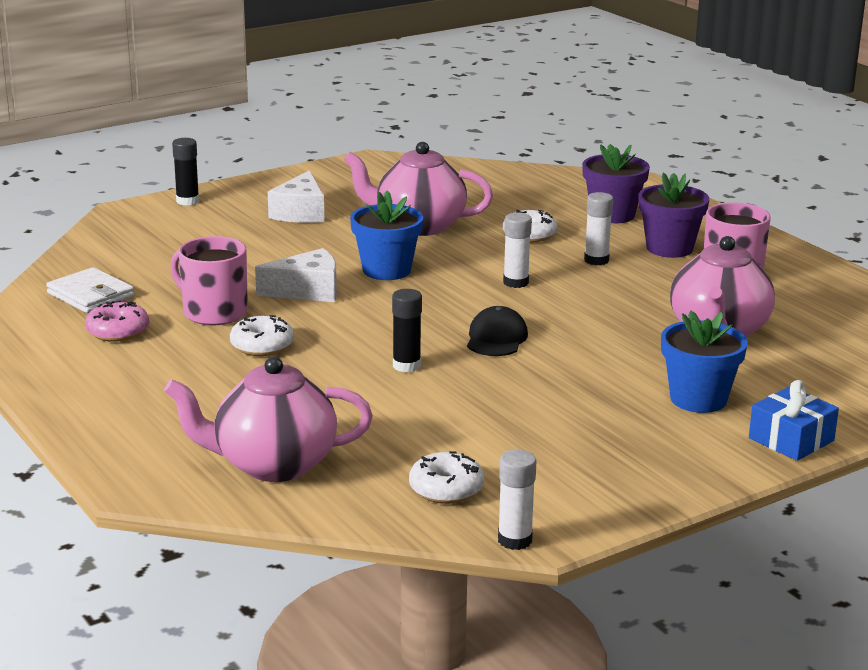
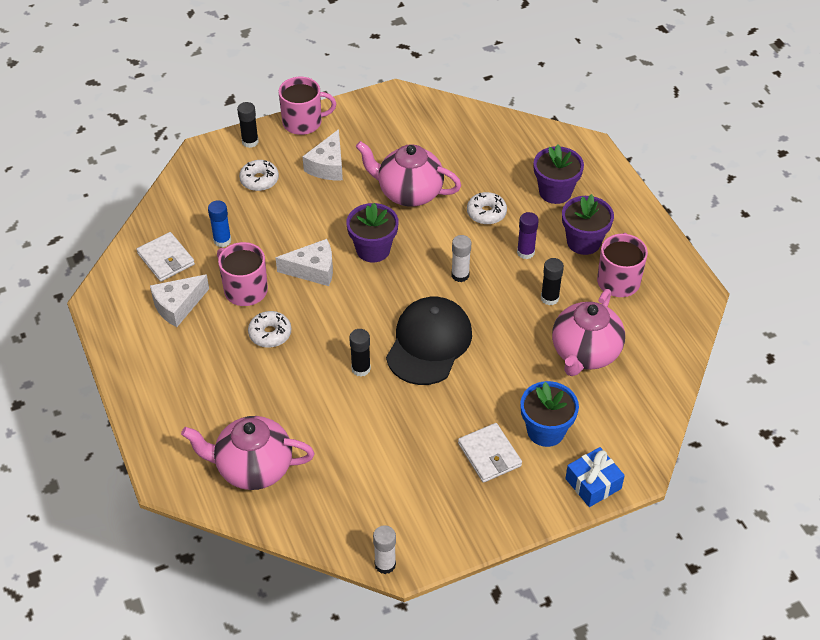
camera: 10 degrees right, 25 degrees up
(118, 331) = (178, 306): pink donut -> white cheese
(169, 276) = (222, 240): none -> blue glue stick
(256, 184) = (303, 122): none -> pink mug
(386, 270) = (373, 249): blue flower pot -> purple flower pot
(446, 489) = (355, 507): white donut -> white donut (259, 180)
(496, 338) = (429, 343): black cap -> black cap, size x1.88
(596, 260) = (525, 252): white glue stick -> purple glue stick
(627, 426) = (489, 455): none -> white wallet
(647, 292) = (549, 298): none -> black glue stick

